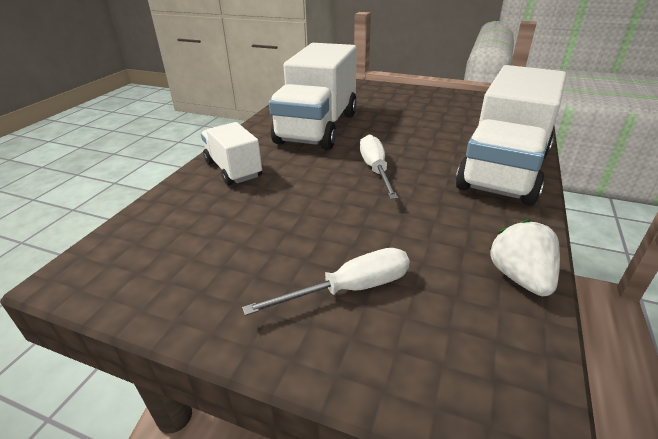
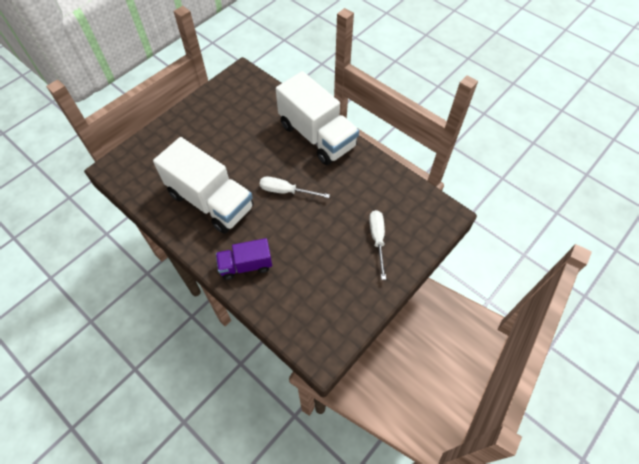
camera: 70 degrees left, 25 degrees up
(233, 169) = (246, 265): white truck -> purple truck
(520, 278) = (394, 179): white strawberry -> none

